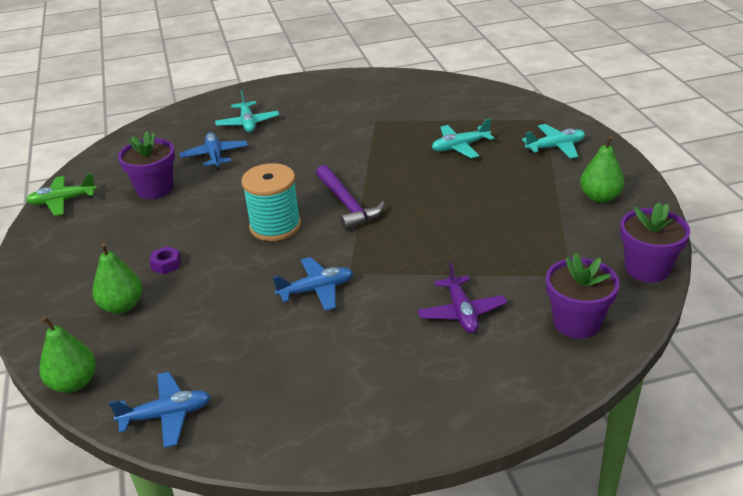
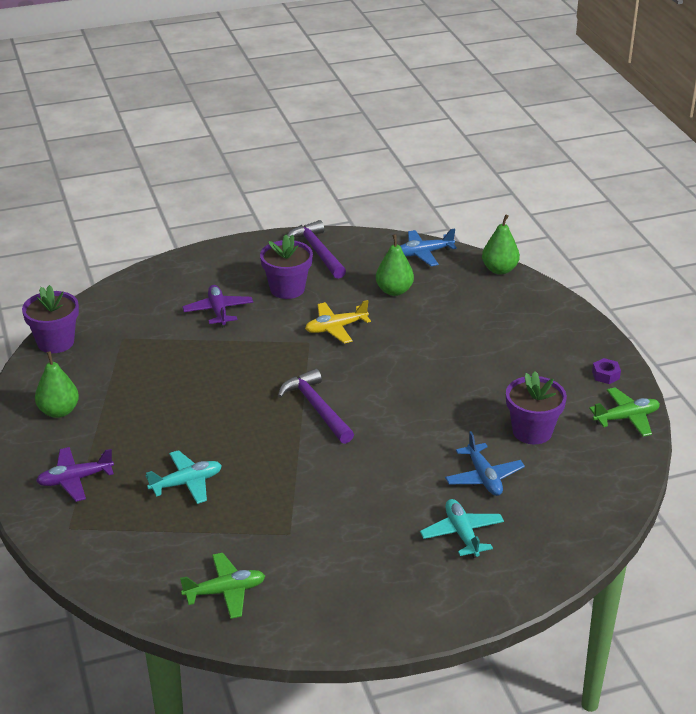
camera: 175 degrees right, 0 degrees up
(122, 306) = (495, 317): green pear -> green pear (394, 291)
(166, 265) = (476, 350): purple nut -> purple nut (605, 375)
(275, 226) = (385, 385): turquoise spool -> none
(316, 290) = (336, 328): blue plane -> yellow plane
(326, 419) = (317, 251): none -> purple hammer
(419, 92) = (225, 592): none -> green plane
(555, 147) = (75, 479): turquoise plane -> purple plane
(576, 322) = (132, 304): purple flower pot -> purple flower pot (287, 289)

